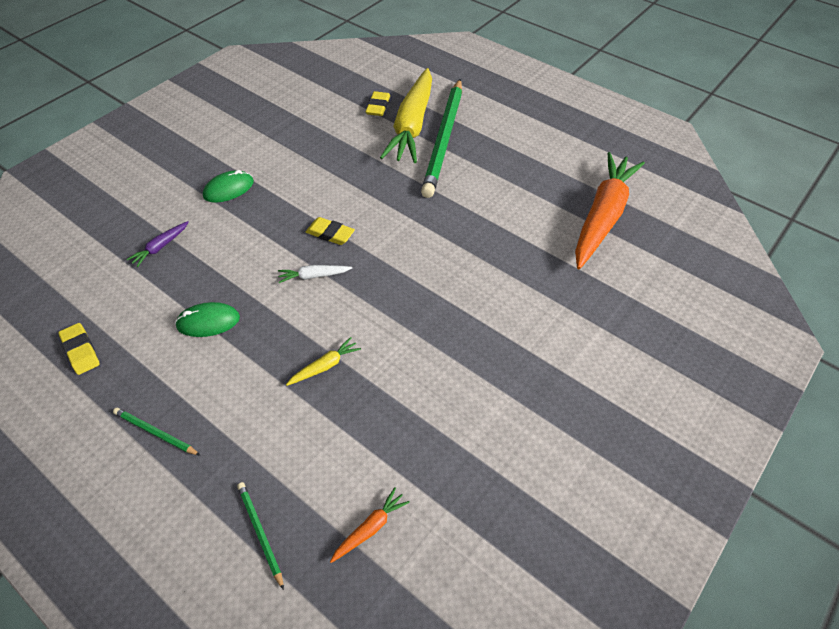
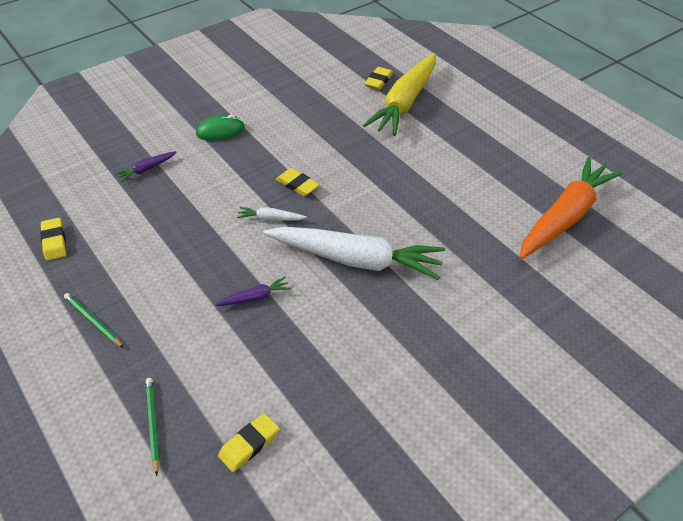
camera: 15 degrees right, 5 degrees down
(208, 322) = (166, 239): green mouse -> none
(325, 366) = (255, 297): yellow carrot -> purple carrot
(370, 528) = (249, 444): orange carrot -> yellow eraser
(416, 303) = (356, 260): none -> white carrot
(444, 139) = (431, 120): green pencil -> none

